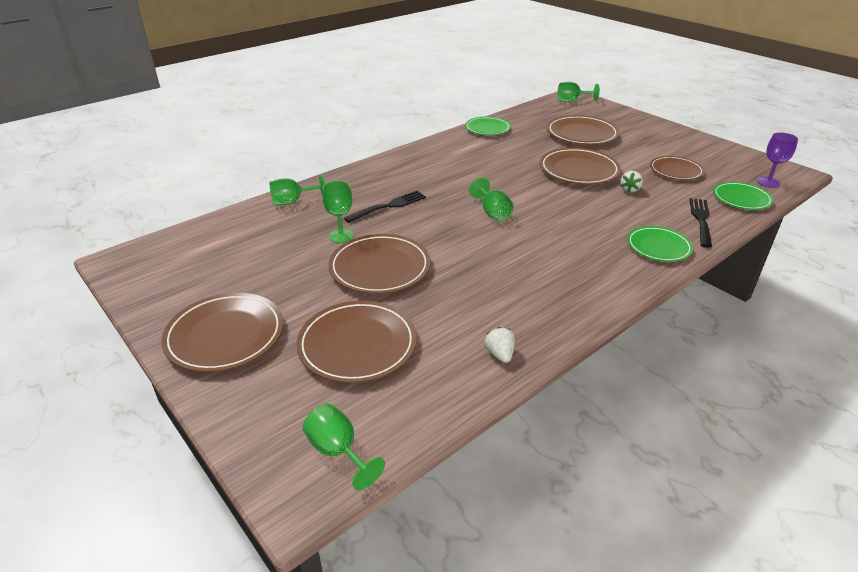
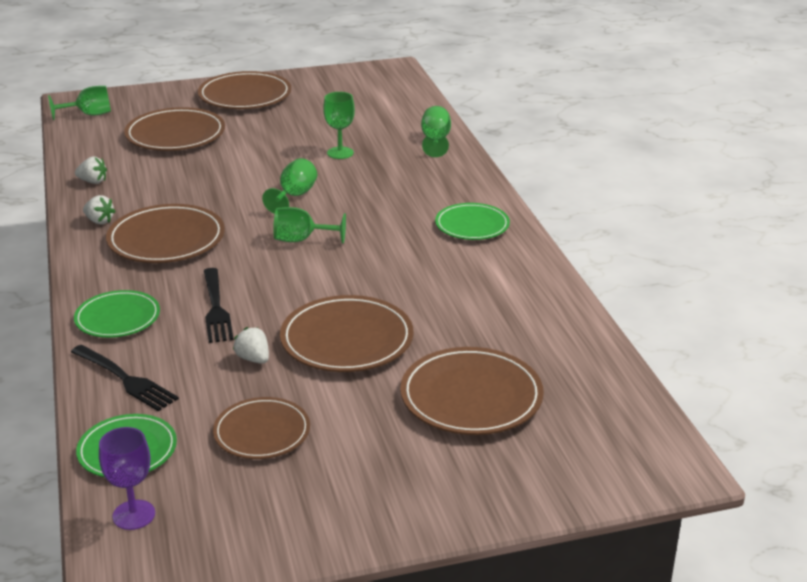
camera: 115 degrees right, 5 degrees down
(380, 268) = (265, 160): brown plate -> brown plate (166, 239)
(388, 206) = (376, 185): black fork -> black fork (215, 308)
(487, 128) = (557, 310): green plate -> green plate (472, 225)
(560, 313) = (99, 221): none -> white strawberry
(572, 100) = (646, 455): green goblet -> green goblet (294, 196)

